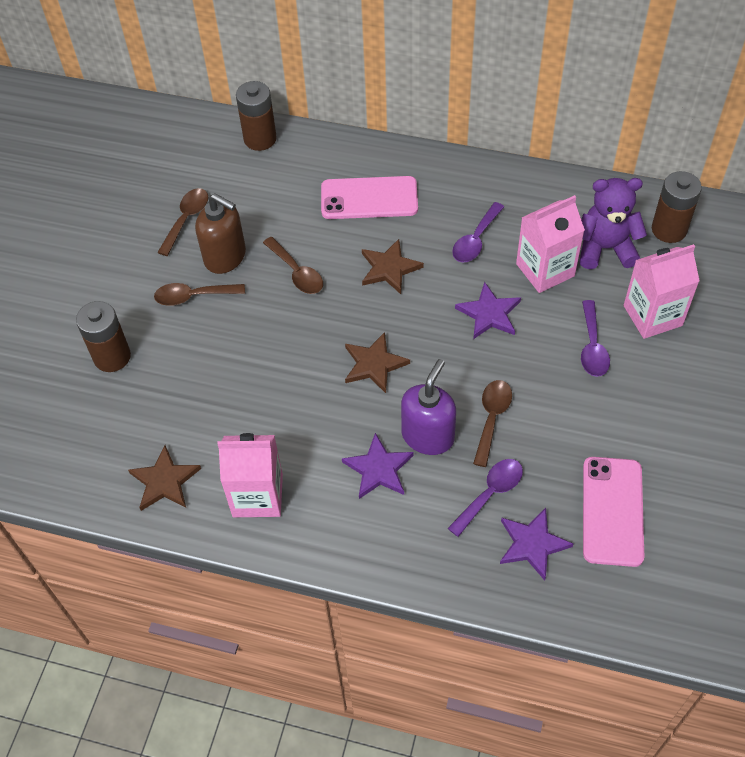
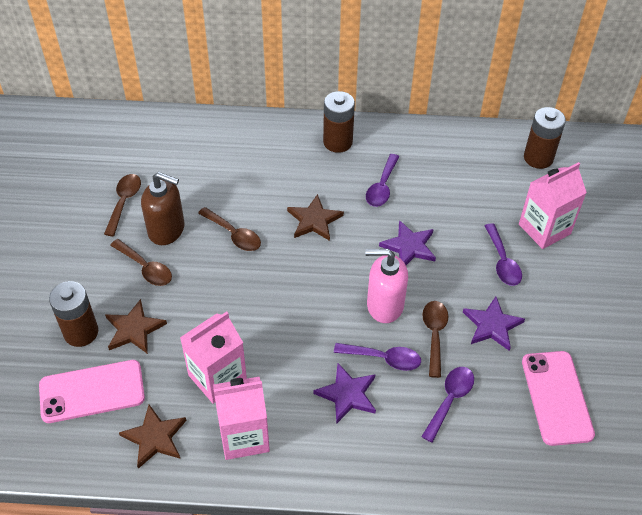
camera: 15 degrees left, 5 degrees down
(193, 296) = (145, 268): brown spoon -> brown spoon turned 120 degrees counterclockwise
(260, 139) = (175, 126): brown battery -> brown battery (337, 142)
(369, 198) = (282, 164): pink phone -> pink phone (92, 391)
(374, 364) = (321, 304): brown star -> brown star (134, 329)
(428, 436) = (383, 358): purple soap dispenser -> purple spoon
(444, 377) = (384, 305): none -> pink soap dispenser
(532, 544) = (497, 438): purple star -> purple star (492, 325)
(545, 270) = (446, 204): pink carton -> pink carton (217, 377)
(605, 248) = (491, 180): purple teddy bear -> none

